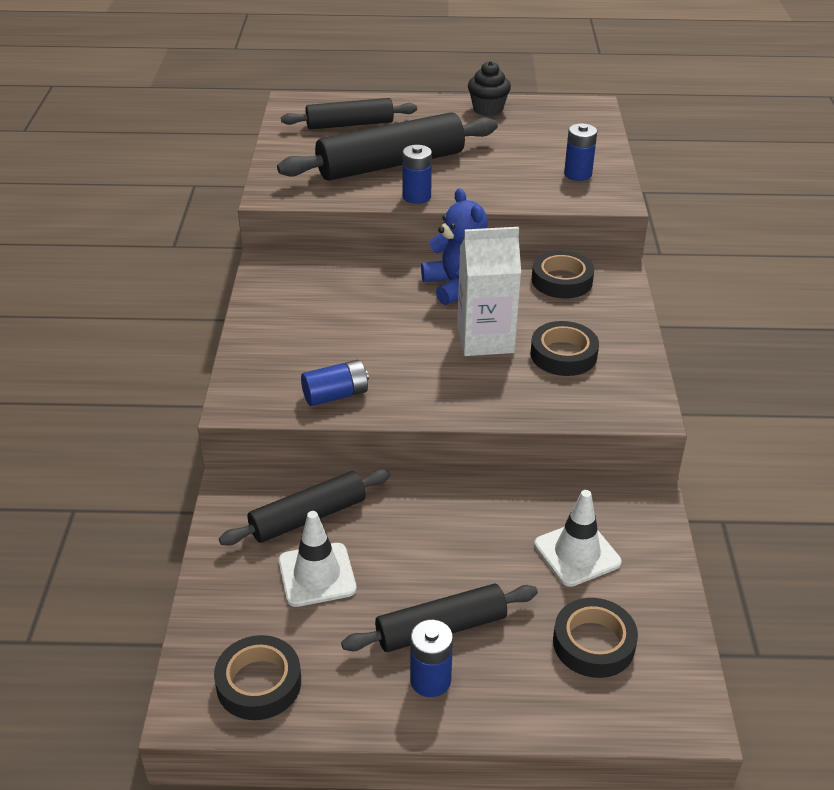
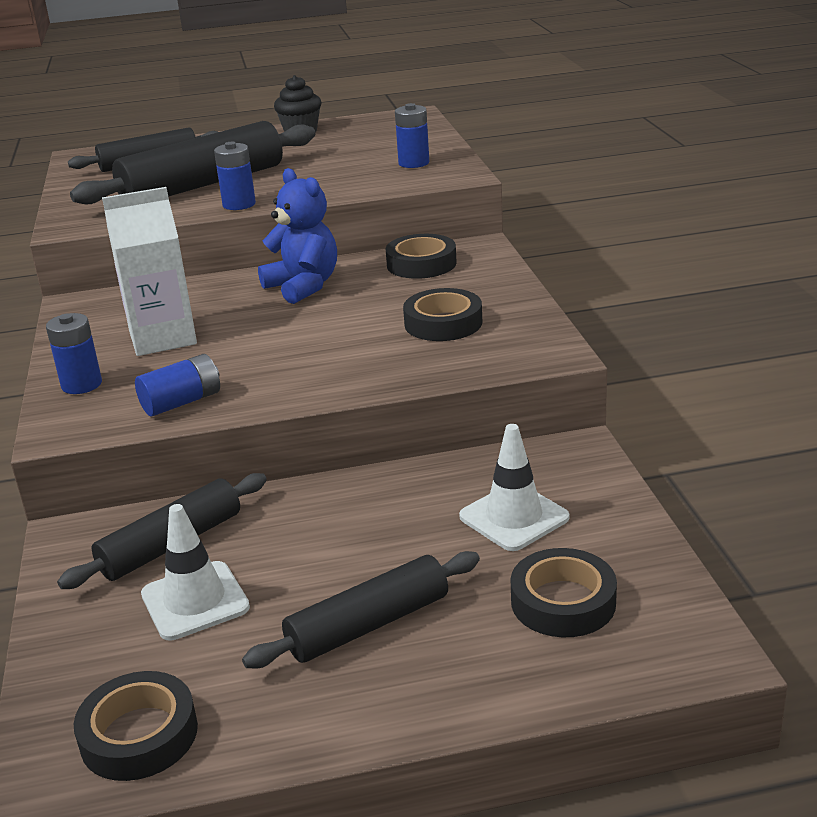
camera: 10 degrees left, 10 degrees down
(430, 680) = (369, 683): blue battery -> blue battery (81, 385)
(485, 339) = (349, 325): white carton -> white carton (162, 338)

